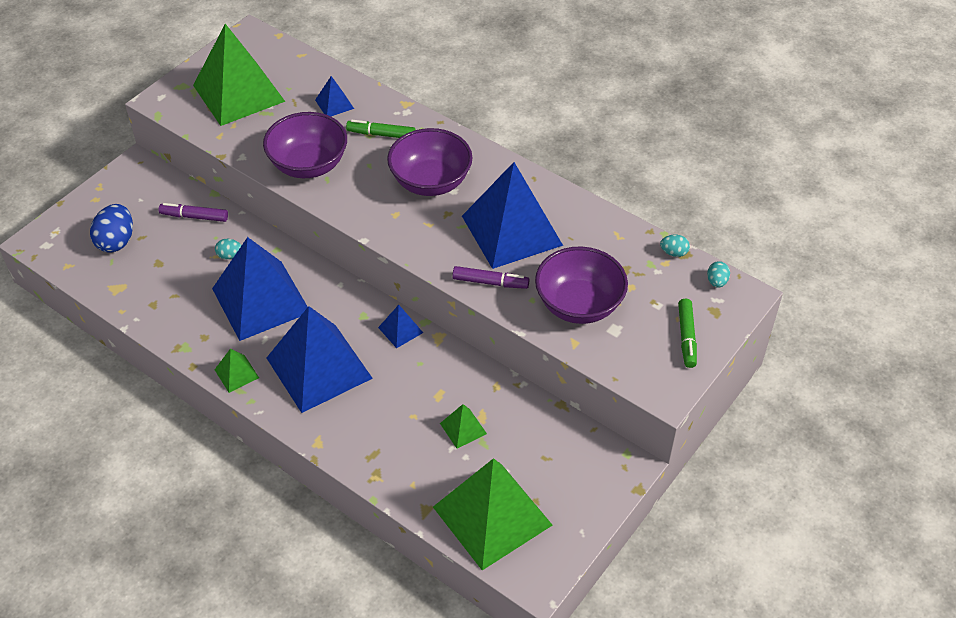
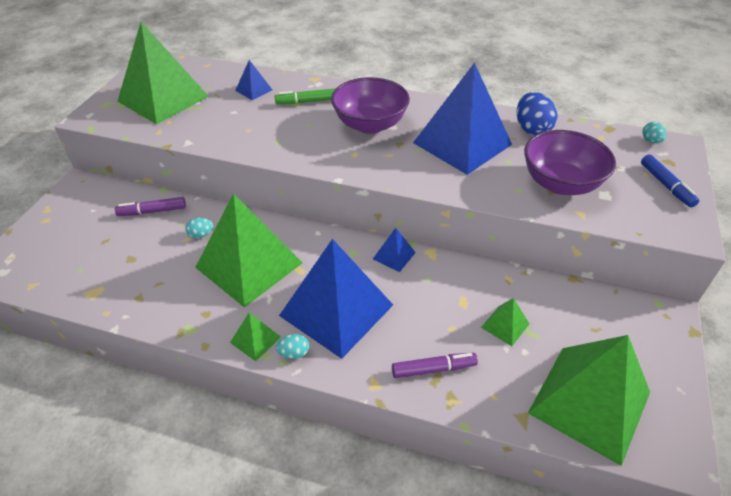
camera: 20 degrees left, 5 degrees down
(116, 241) = (79, 250): blue egg -> blue egg (532, 129)
(261, 300) = (249, 265): blue pyramid -> green pyramid
(308, 165) = (254, 135): purple bowl -> none
(490, 282) = (473, 185): purple marker -> purple marker (433, 369)
(673, 253) = (601, 129): turquoise egg -> turquoise egg (294, 353)
(686, 337) = (666, 185): green marker -> blue marker

